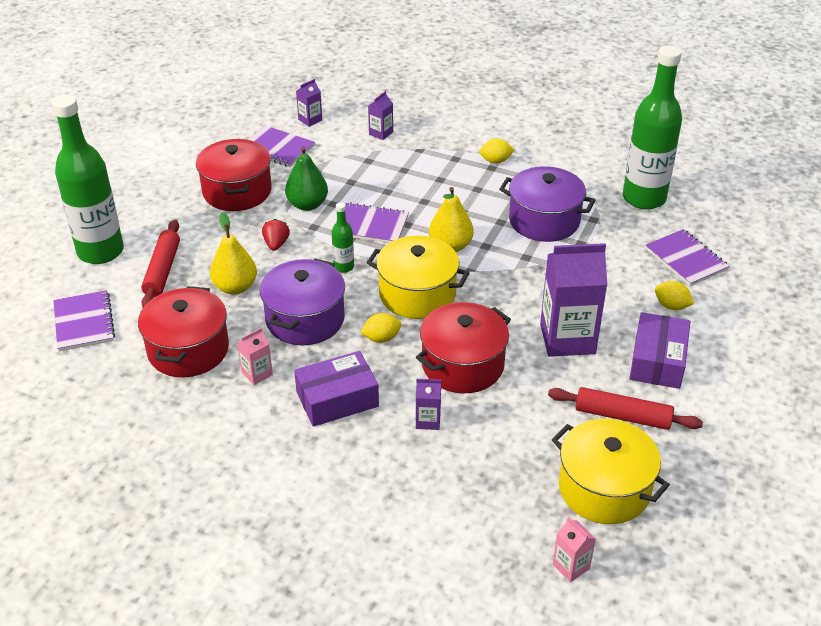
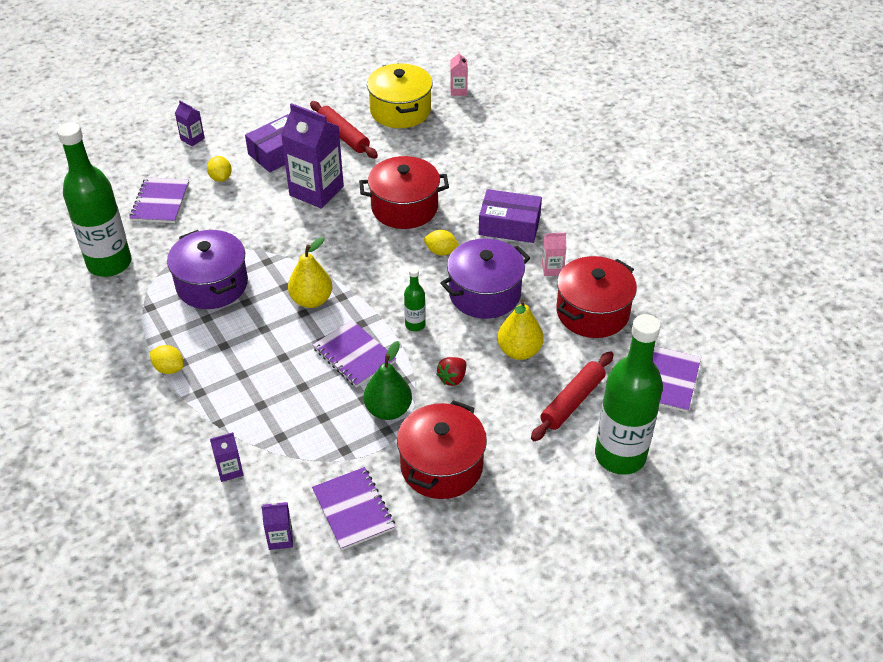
camera: 145 degrees left, 5 degrees up
(417, 294) = (381, 272): yellow pot -> none
(428, 420) = (462, 186): purple carton -> purple carton (192, 139)

